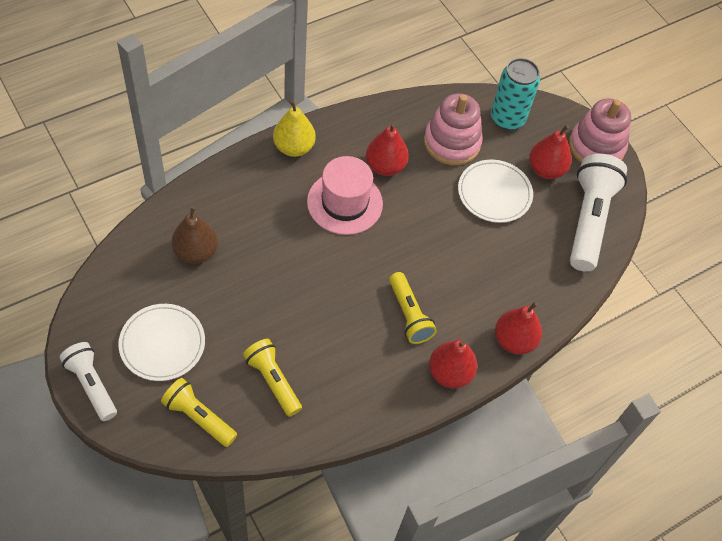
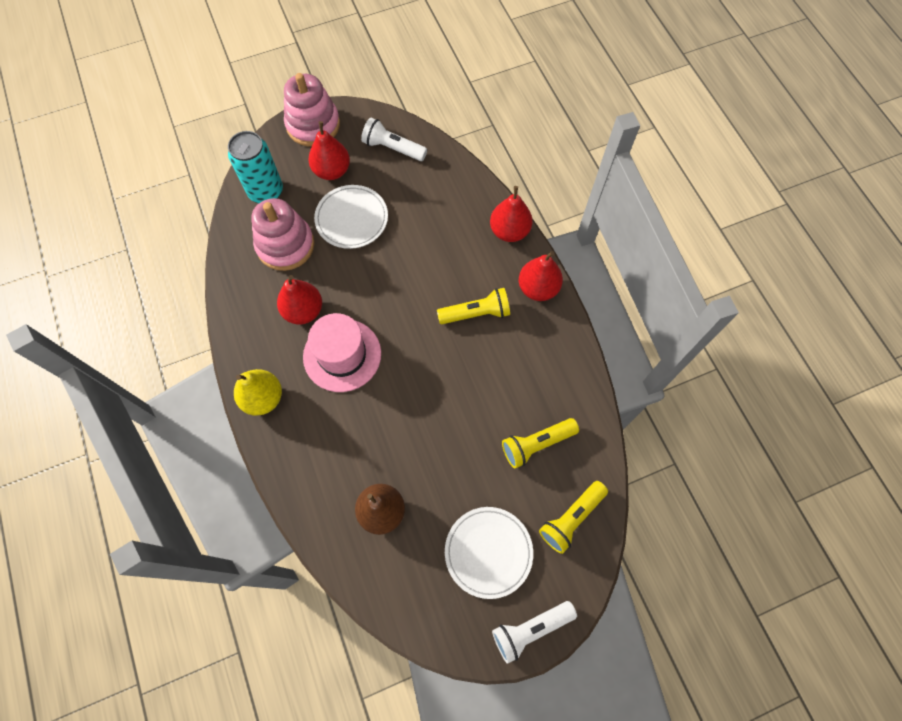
camera: 75 degrees left, 10 degrees up
(588, 220) = (392, 148): white flashlight -> white flashlight, size x0.60

